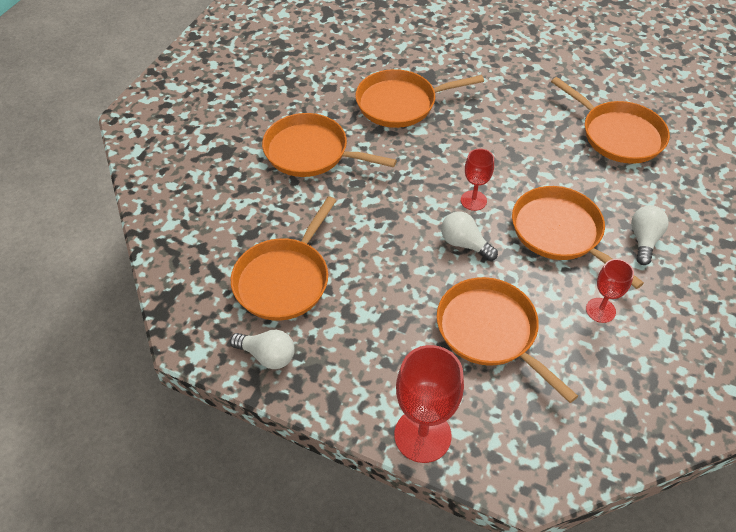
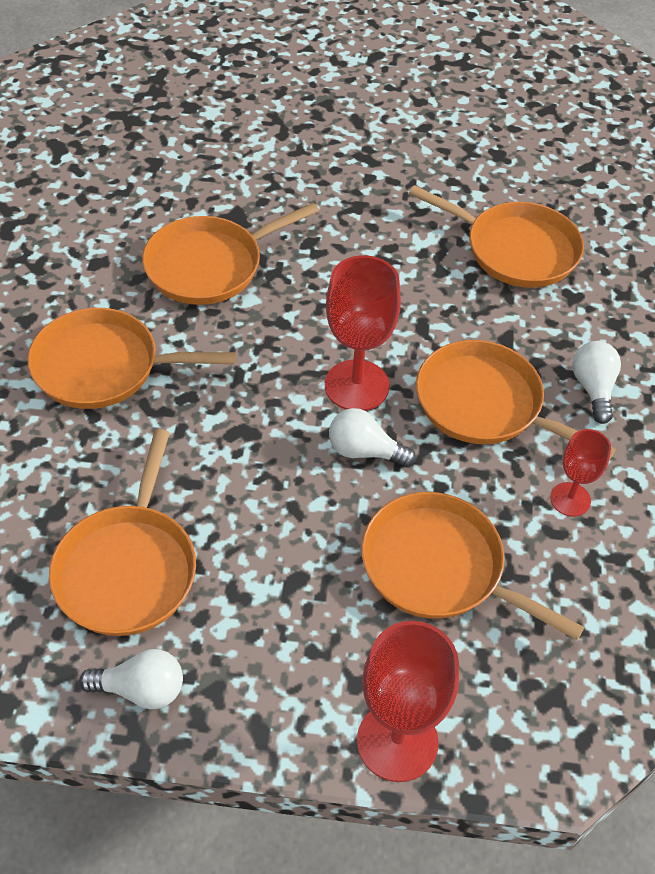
camera: 20 degrees left, 0 degrees up
(473, 200) = (356, 385): red goblet -> red goblet, size x1.74

